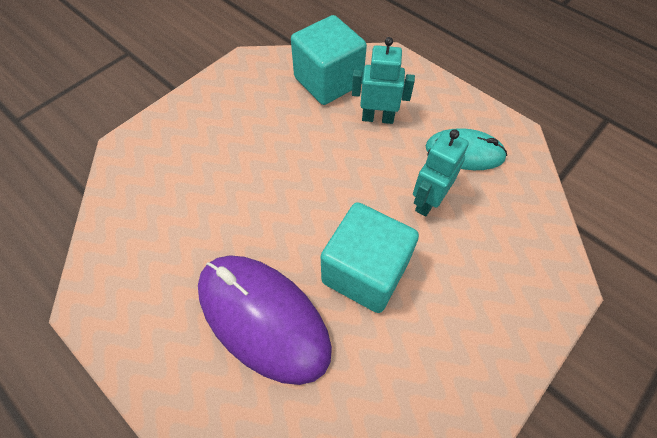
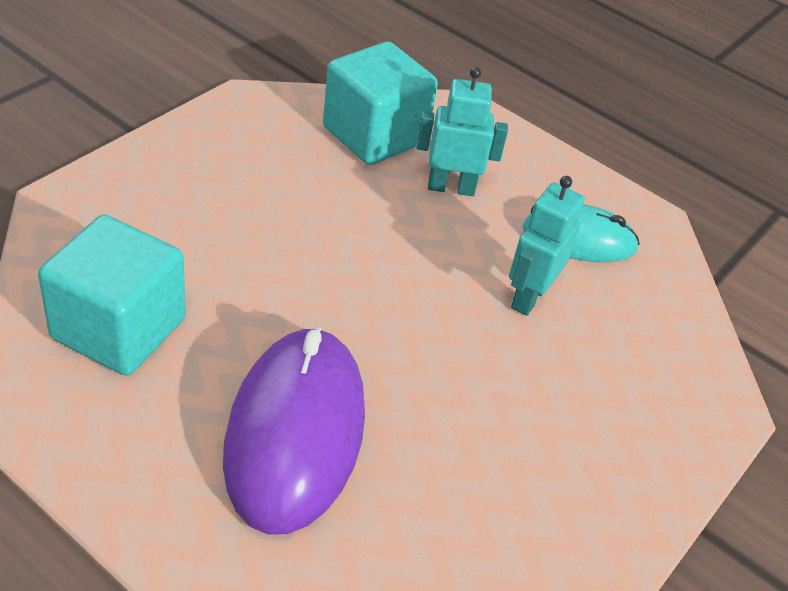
camera: 10 degrees left, 15 degrees down
(263, 318) = (295, 432): purple mouse -> purple mouse turned 60 degrees clockwise
(365, 272) = (442, 381): turquoise cube -> turquoise cube (118, 328)

